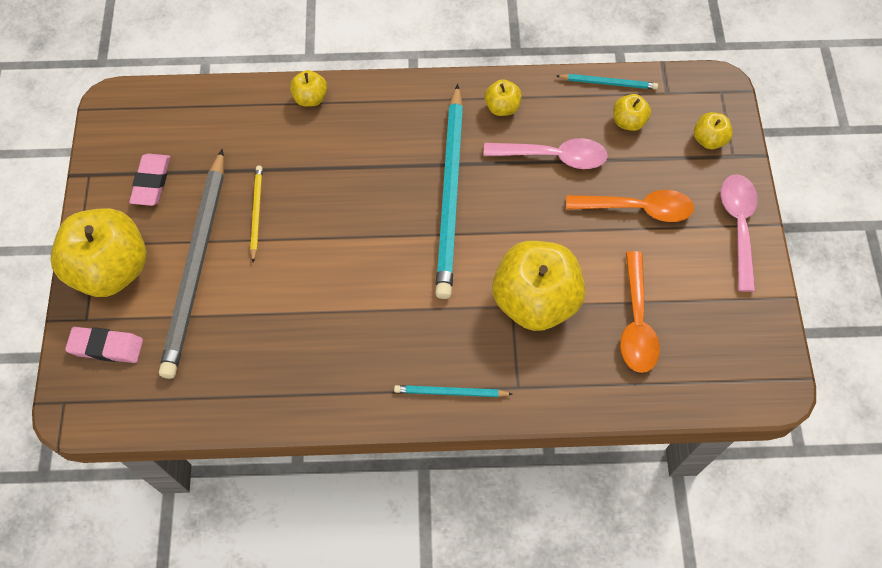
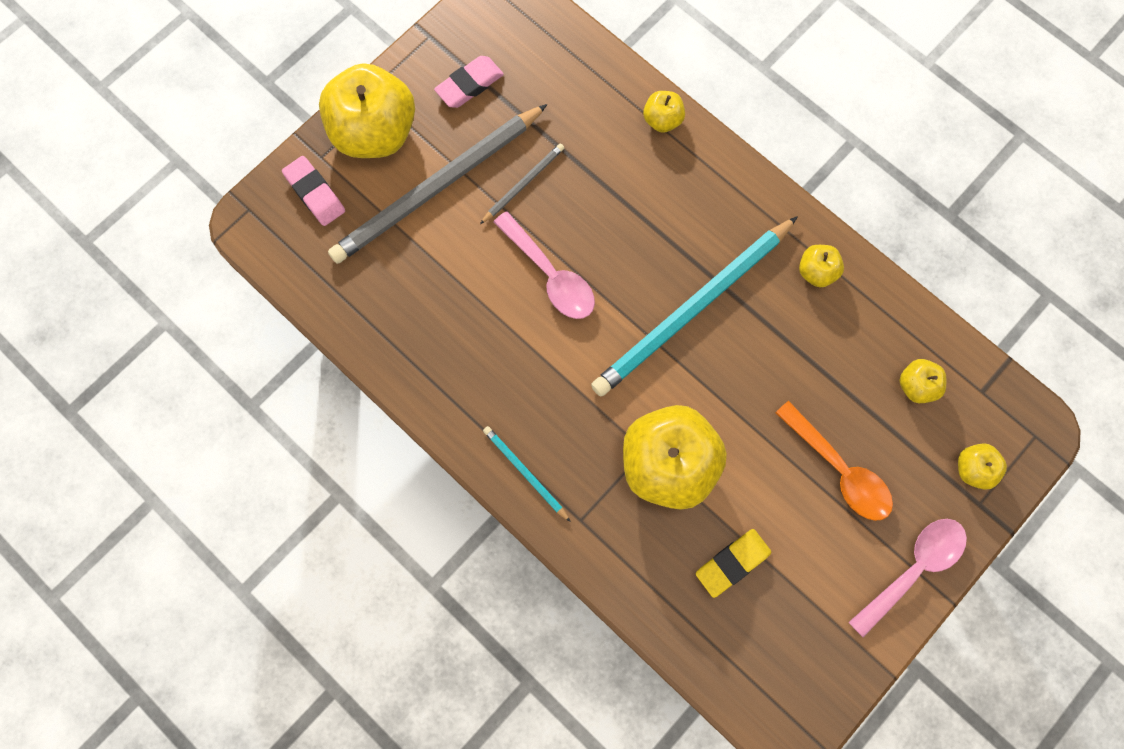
camera: 45 degrees right, 10 degrees up
(256, 212) = (523, 184): yellow pencil -> grey pencil
(553, 156) = (814, 356): pink spoon -> pink spoon (550, 275)
(608, 83) = (936, 334): turquoise pencil -> none
(636, 322) = (732, 563): orange spoon -> yellow eraser

